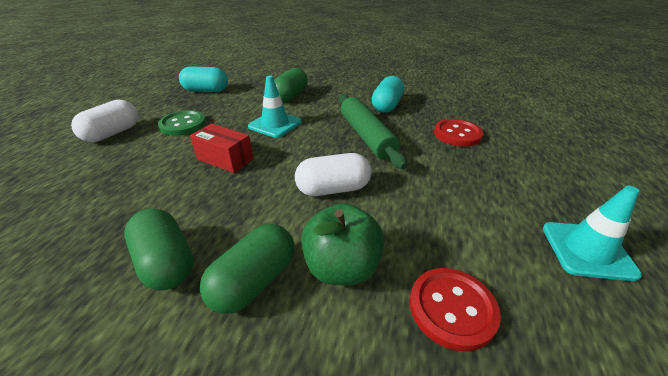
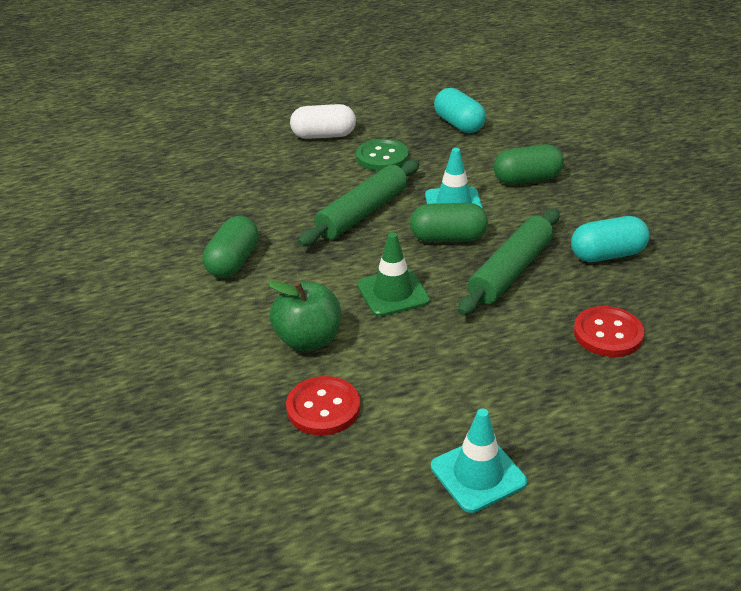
camera: 55 degrees right, 0 degrees up
(225, 159) = (362, 213): red box -> green rolling pin
(254, 281) = (256, 307): green capsule -> green capsule (448, 238)
(333, 189) = (393, 293): white capsule -> green traffic cone

